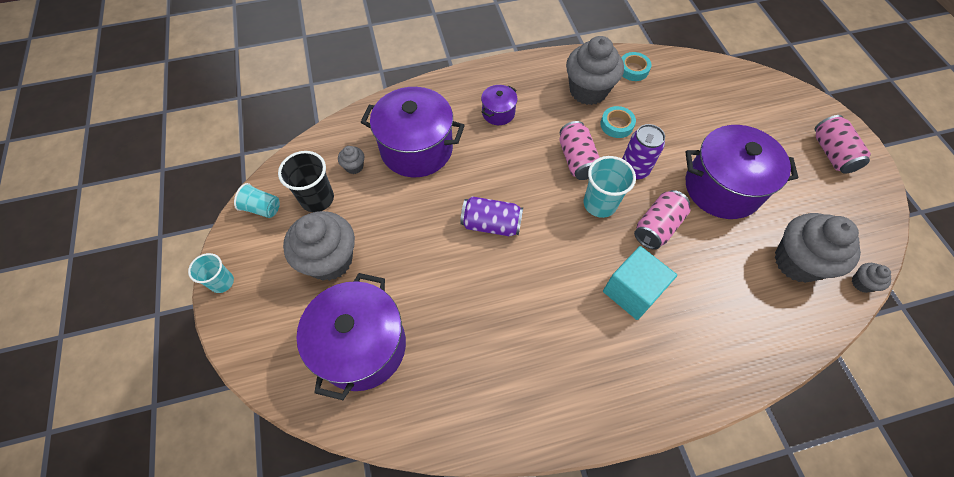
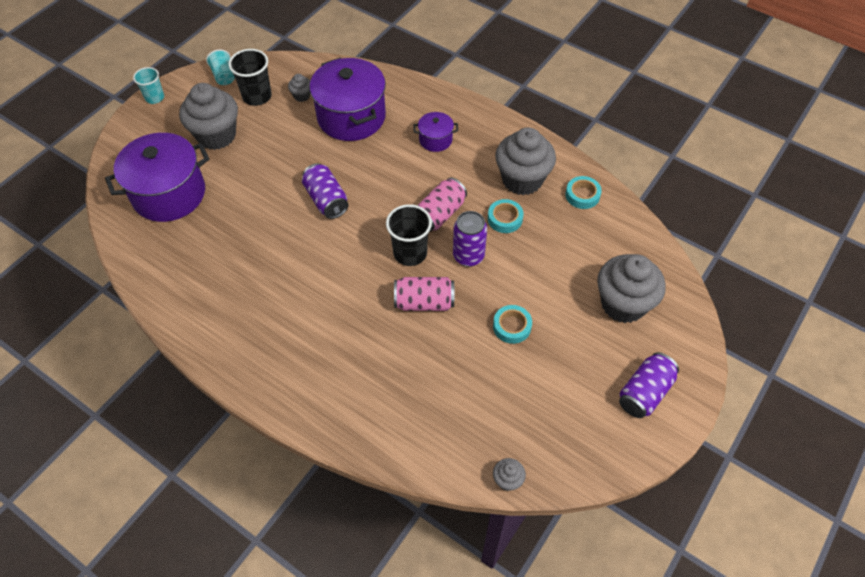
camera: 50 degrees right, 5 degrees down
(599, 204) = (410, 253): turquoise cup -> black cup
(632, 291) = (346, 318): turquoise cube -> none
(722, 188) = (512, 326): purple pot -> turquoise tape
(797, 262) = (484, 419): grey cupcake -> grey cupcake (623, 304)
(831, 153) = (644, 392): pink can -> purple can

